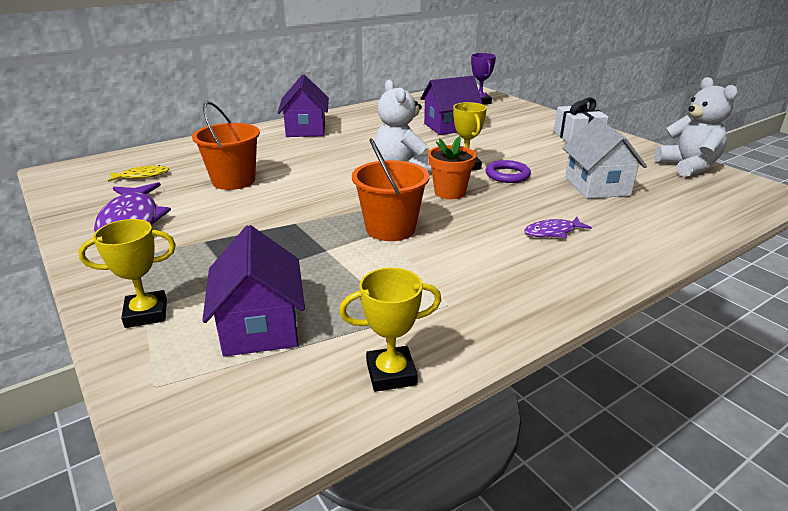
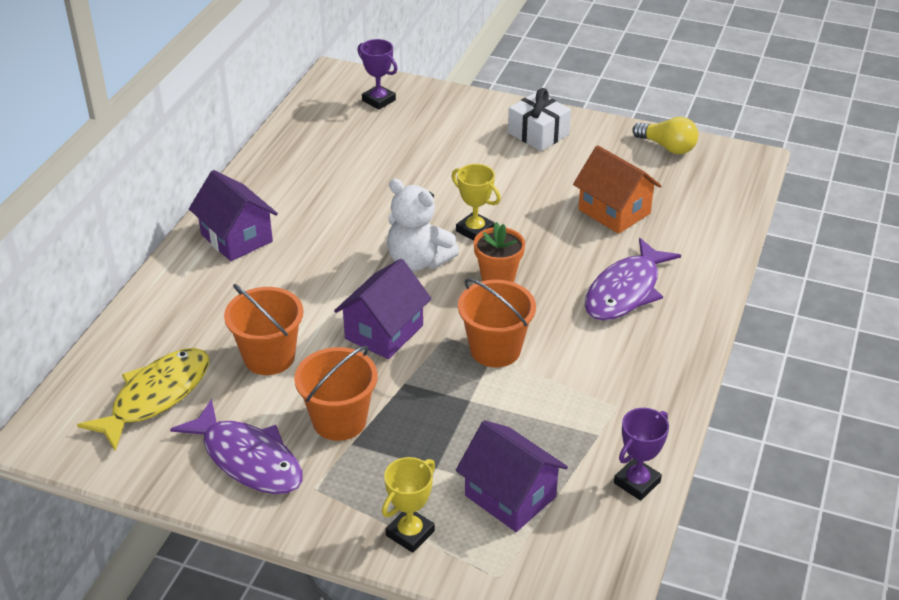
camera: 35 degrees left, 10 degrees up
(142, 176) = (156, 397): yellow fish -> yellow fish, size x2.03
(219, 226) = (339, 420): none -> orange bucket
(391, 373) = (637, 482): yellow trophy -> purple trophy
(449, 127) = (394, 167): purple house -> purple house (384, 332)
(507, 175) = (525, 228): purple ring -> none
(553, 232) = (625, 291): purple fish -> purple fish, size x2.03
(597, 186) = (614, 211): white house -> orange house
(688, 166) = (667, 147): white teddy bear -> yellow light bulb

